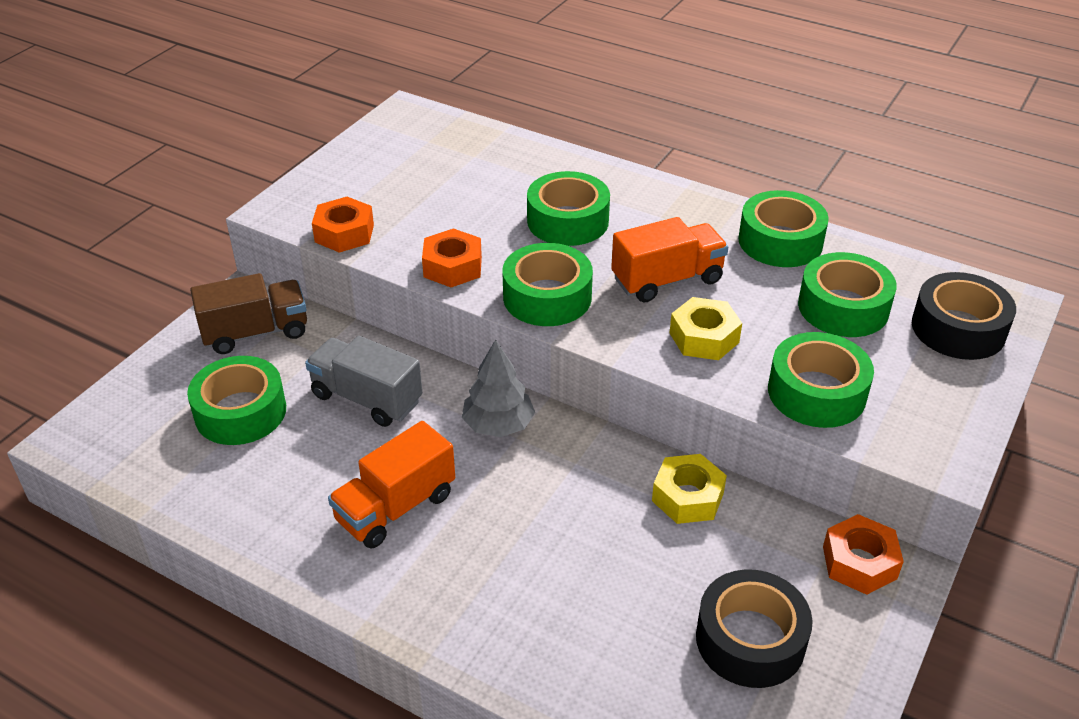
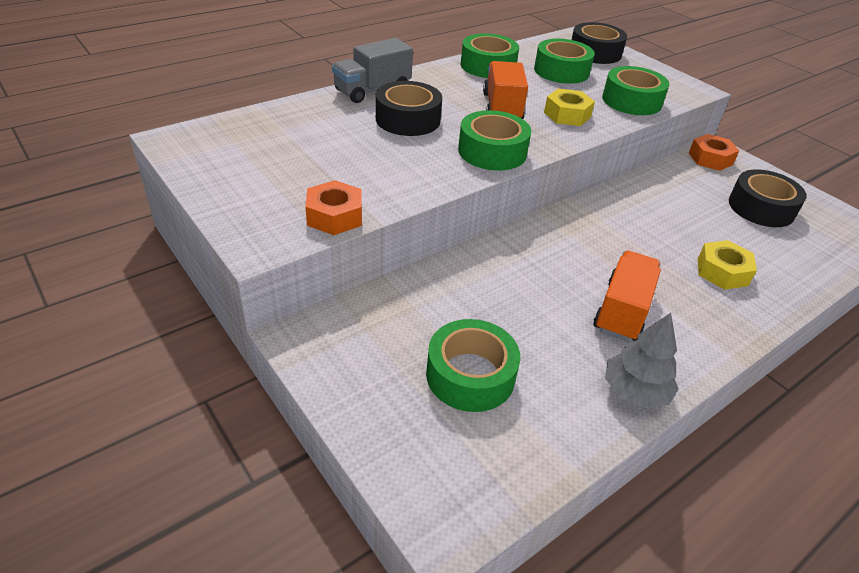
camera: 70 degrees left, 0 degrees up
(255, 332) = (361, 340): brown truck -> none
(366, 398) = (492, 294): grey truck -> grey truck (372, 90)
(395, 507) = (622, 311): orange truck -> orange truck turned 135 degrees counterclockwise
(452, 267) = (427, 178): orange nut -> none
(498, 425) = (553, 240): grey tree -> grey tree (635, 391)
(567, 221) = (408, 119): green tape -> black tape
(687, 497) = (648, 191): yellow nut -> yellow nut (722, 272)

